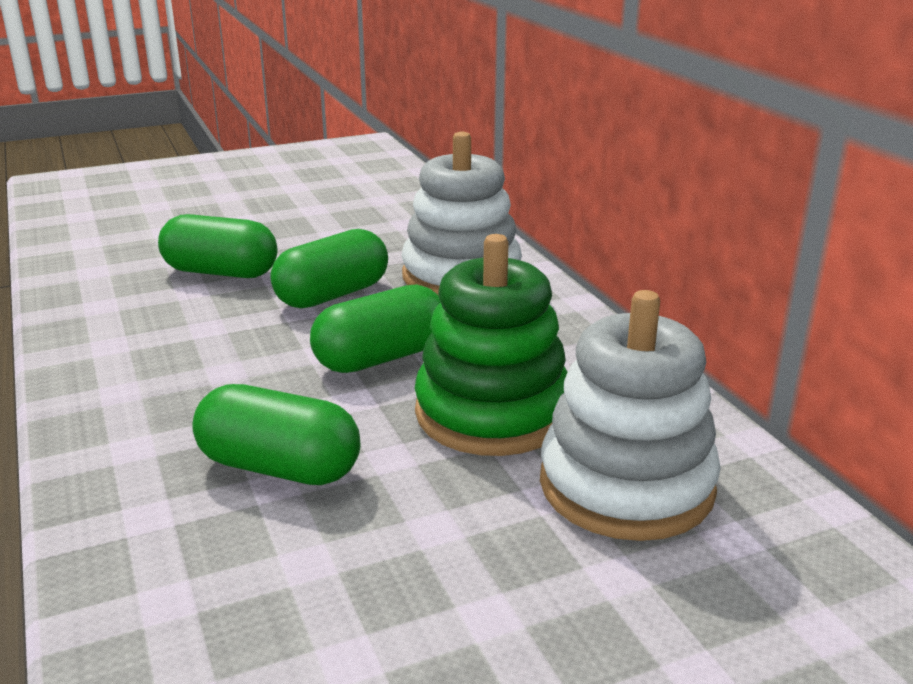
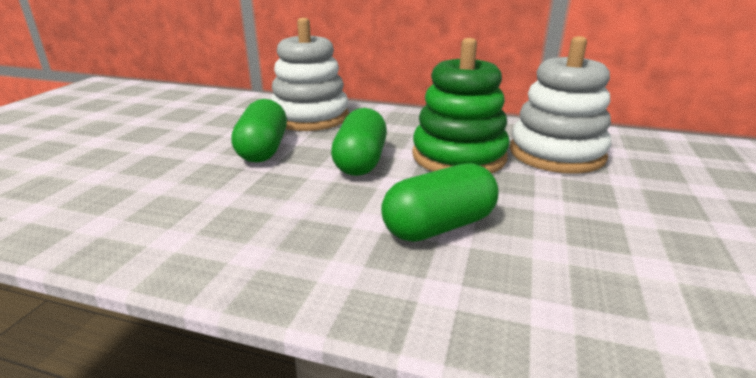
camera: 50 degrees left, 0 degrees up
(221, 272) = (156, 169): green capsule -> none

